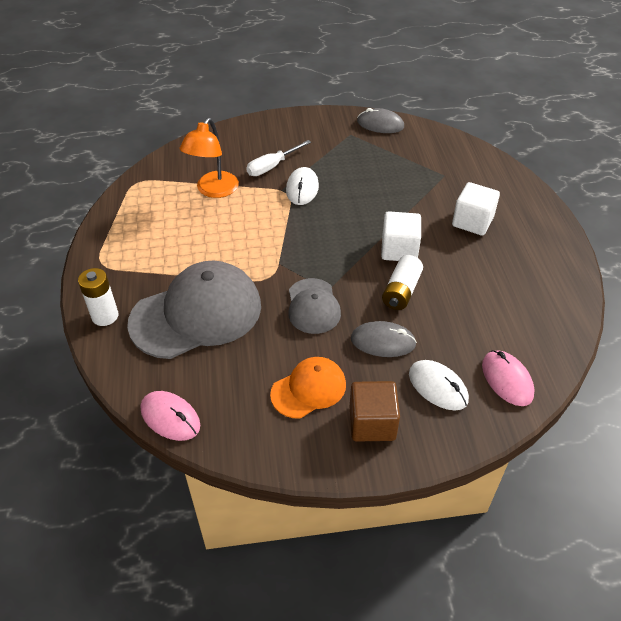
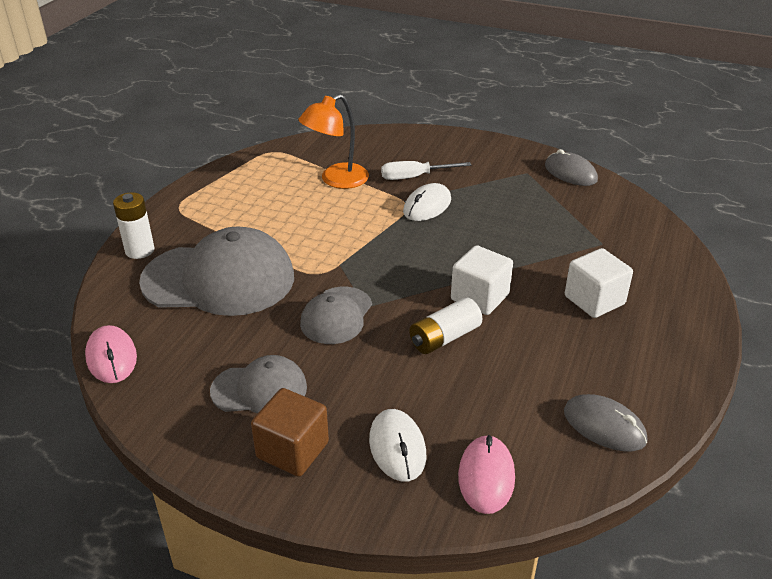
camera: 30 degrees right, 10 degrees down
(309, 389) = (259, 389): orange cap -> grey cap
(383, 341) = (378, 377): grey mouse -> grey mouse (604, 426)

